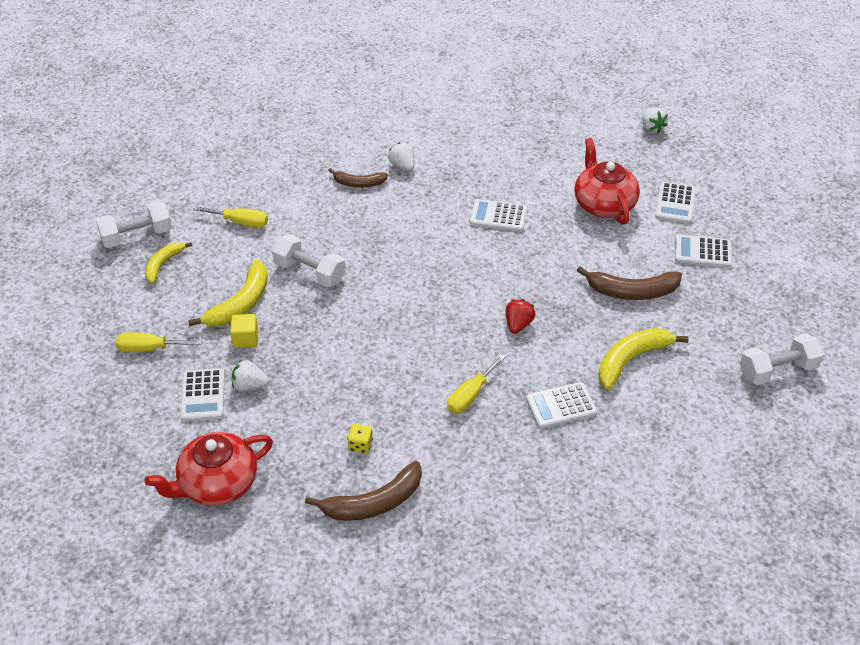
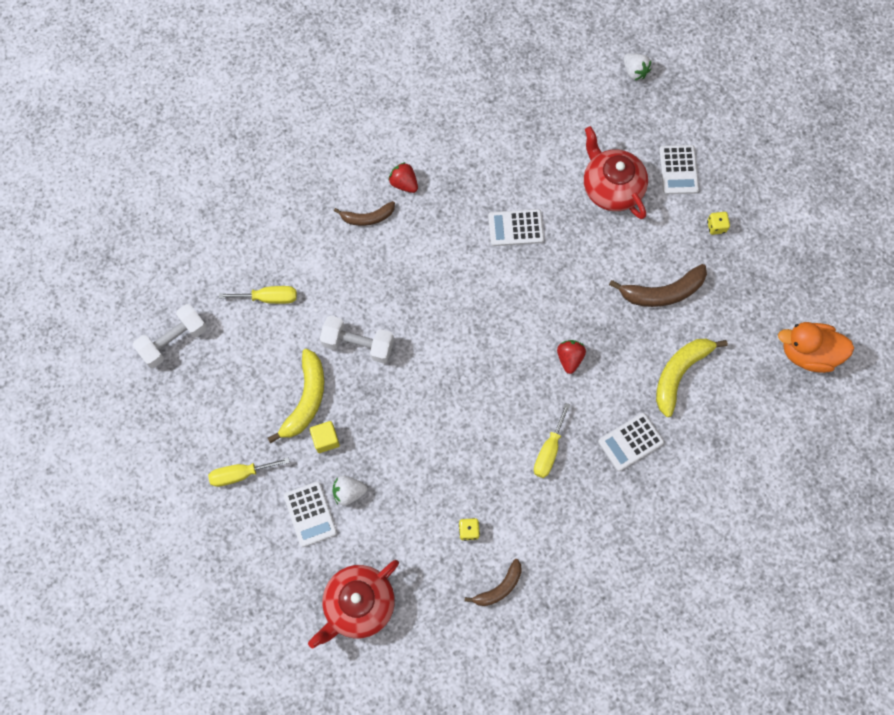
camera: 15 degrees left, 25 degrees up
(163, 264) = (213, 370): yellow banana -> none
(374, 503) = (499, 587): brown banana -> brown banana, size x0.63
(403, 166) = (404, 183): white strawberry -> red strawberry
(702, 252) = (716, 226): white calculator -> yellow dice
(777, 370) = (808, 353): white dumbbell -> orange duck

